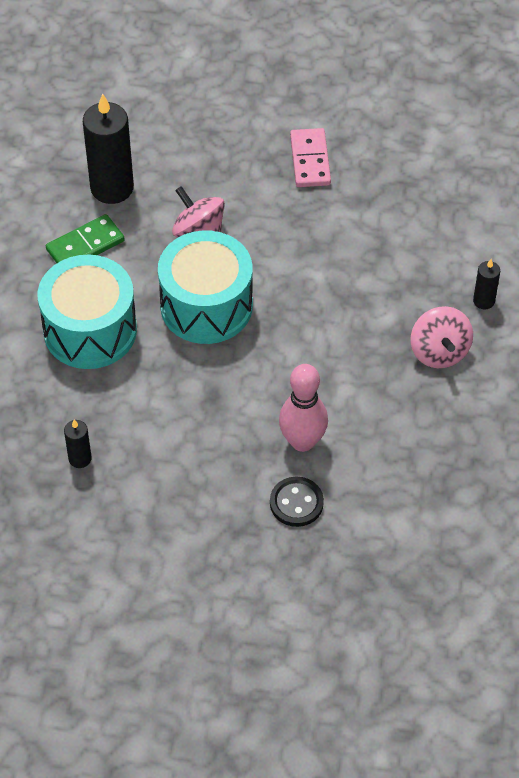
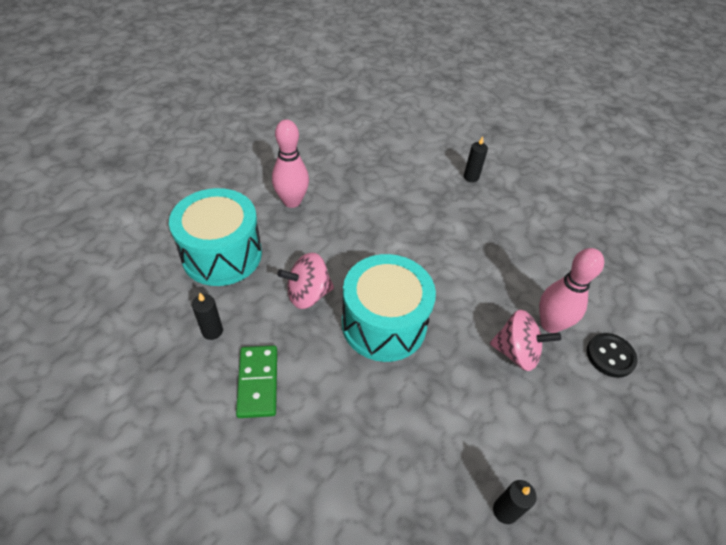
camera: 65 degrees left, 5 degrees down
(90, 330) = (356, 425): turquoise drum -> turquoise drum (222, 254)
(112, 188) = (212, 331): black candle -> black candle, size x0.48
(310, 160) = (292, 201): pink domino -> pink bowling pin
(439, 352) = (502, 214): pink spinning top -> pink spinning top (516, 352)

